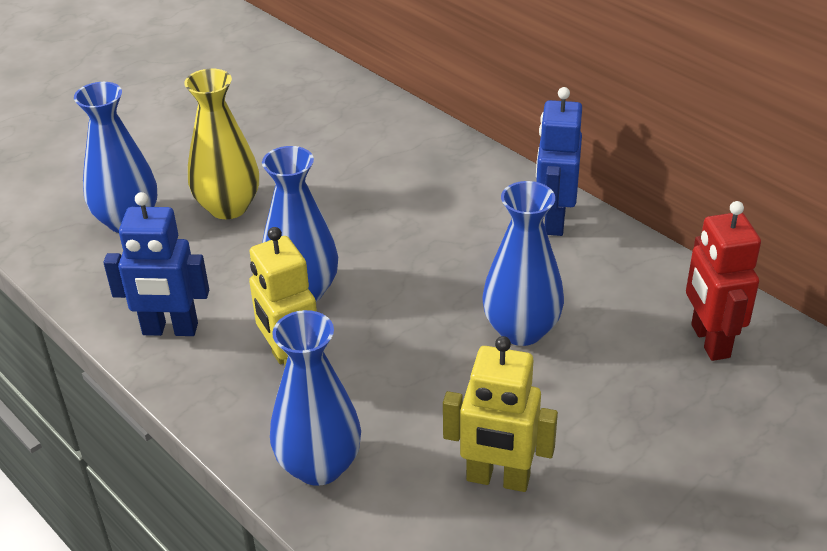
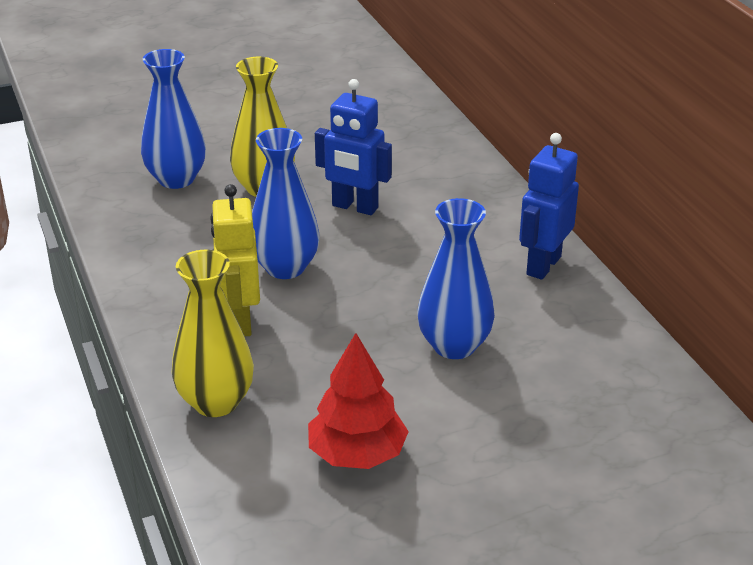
camera: 20 degrees right, 5 degrees down
(170, 330) = (160, 269): blue robot -> blue robot (354, 207)
(319, 466) = (216, 402): blue vase -> yellow vase
(498, 479) = (357, 454): yellow robot -> red tree
(709, 341) = (623, 400): red robot -> none

